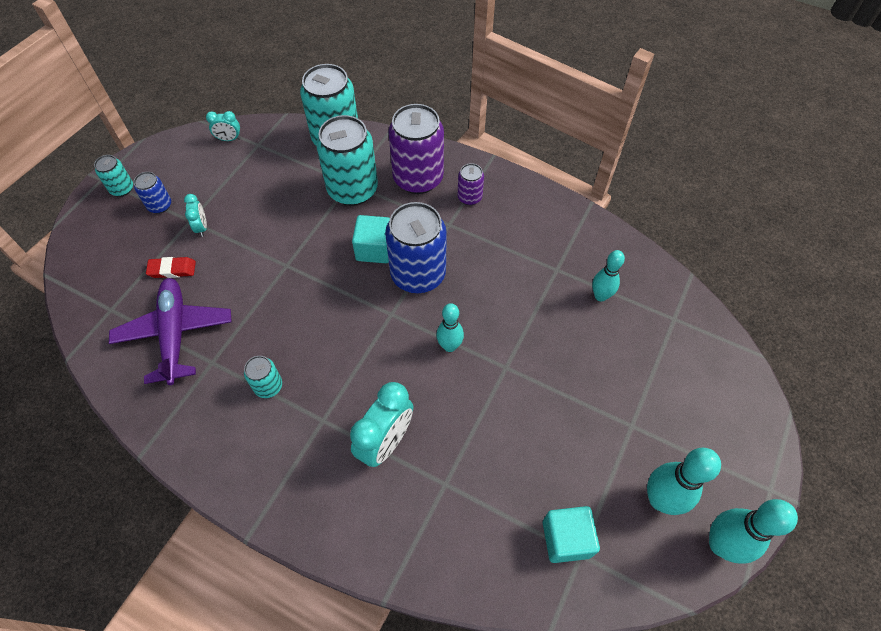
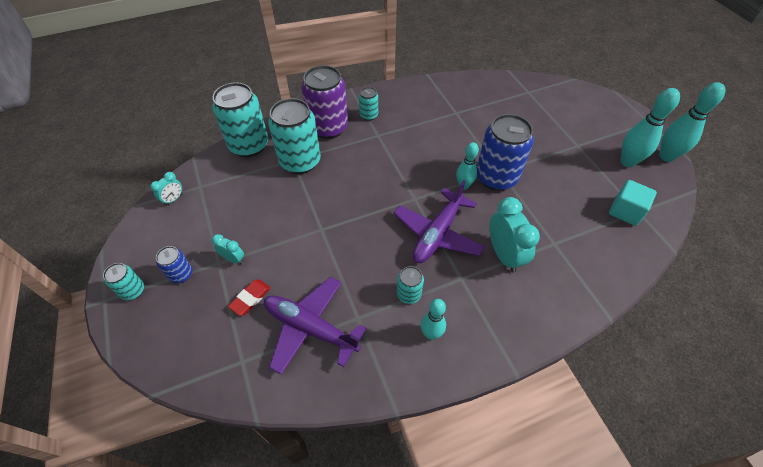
camera: 50 degrees left, 5 degrees down
(362, 363) = (437, 234): none -> purple plane
(374, 249) = (358, 178): turquoise cube -> none
(418, 274) = (399, 169): blue can -> blue can (496, 177)
(469, 197) = (369, 115): purple can -> turquoise can
(600, 296) = (489, 107): turquoise bowling pin -> turquoise bowling pin (431, 334)

